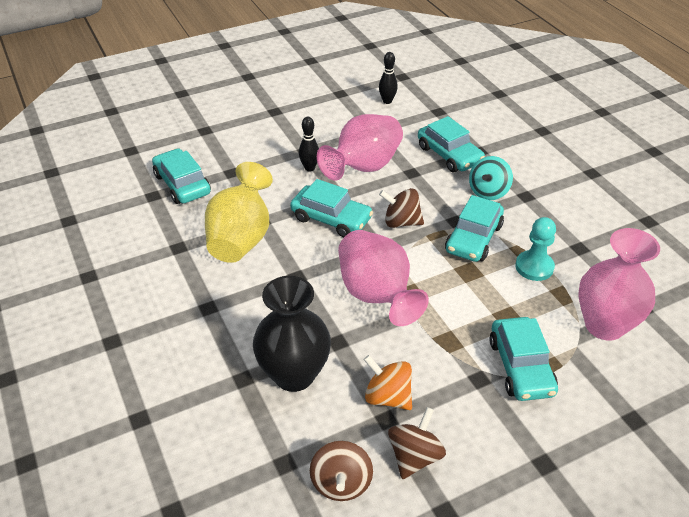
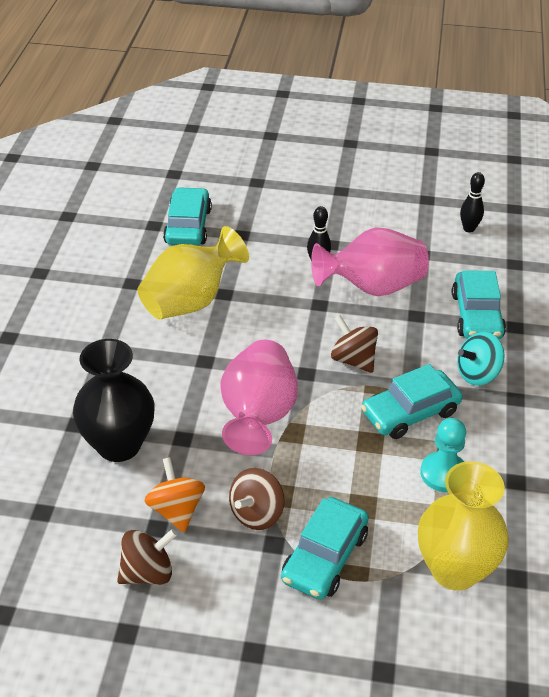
camera: 35 degrees right, 0 degrees up
(331, 218) = (289, 323): turquoise car -> none
(341, 483) = (68, 555): brown spinning top -> brown spinning top (257, 513)
(604, 325) = (454, 569): pink vase -> yellow vase

